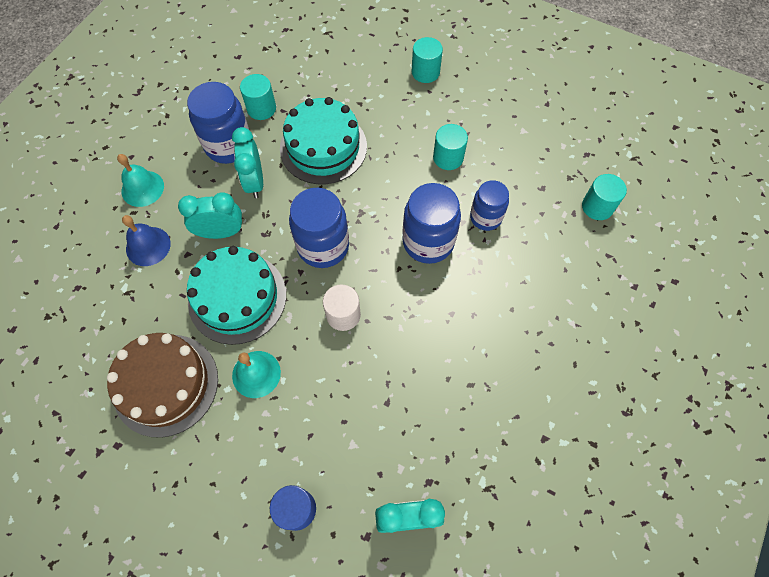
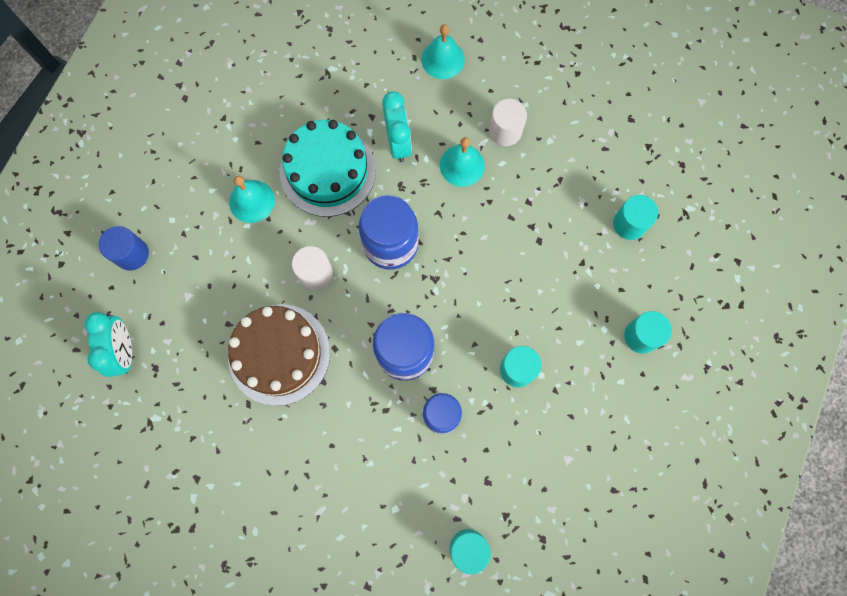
camera: 85 degrees right, 10 degrees up
(148, 246) = (377, 79): blue bell -> none
(166, 384) = (239, 125): brown cake -> brown cake (279, 354)
(228, 145) = (505, 131): blue jar -> white cylinder
(255, 182) = (462, 165): turquoise clock -> turquoise bell
(261, 108) = (559, 156): turquoise cylinder -> turquoise cylinder (629, 224)
(323, 147) = (515, 229): turquoise cake -> none

